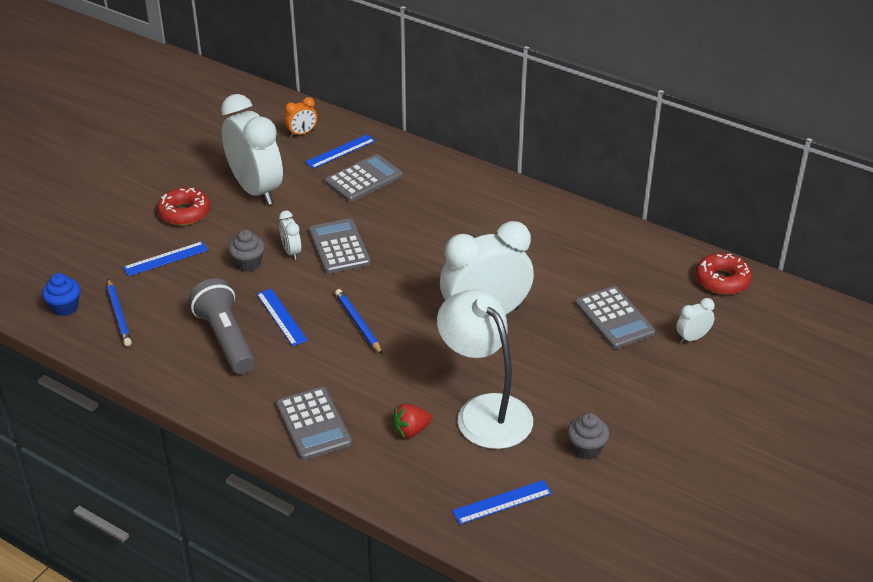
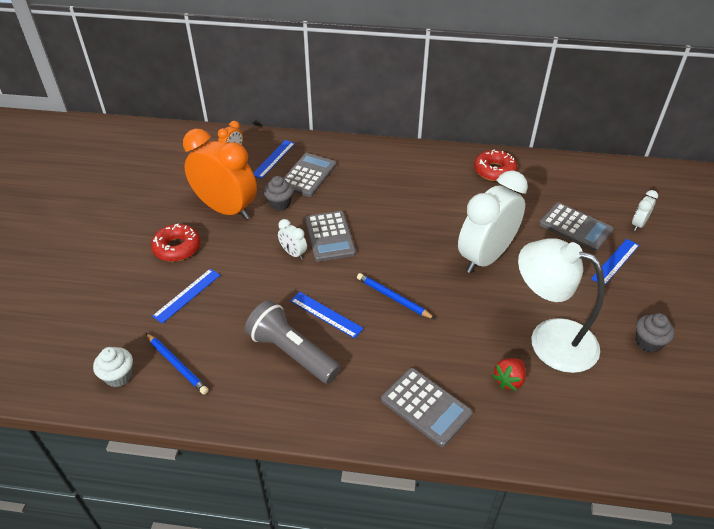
camera: 25 degrees left, 5 degrees up
(65, 307) = (118, 376): blue cupcake -> white cupcake
(248, 263) = (264, 275): grey cupcake -> grey cupcake (280, 204)
(256, 190) = (226, 209): white clock -> orange clock
(339, 247) = (329, 236): grey calculator -> grey calculator turned 150 degrees counterclockwise
(502, 502) = (630, 418): blue ruler -> blue ruler (615, 262)
(722, 280) = (618, 175): red donut -> red donut (494, 171)

